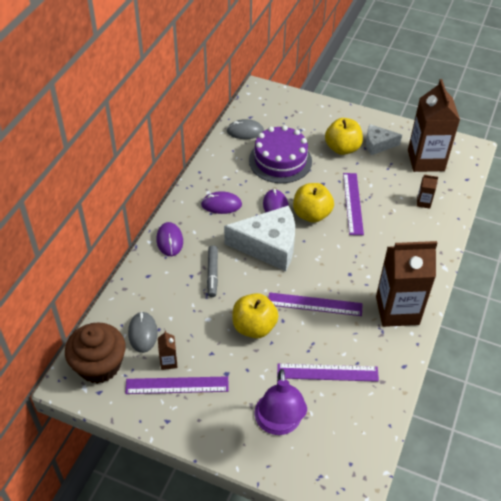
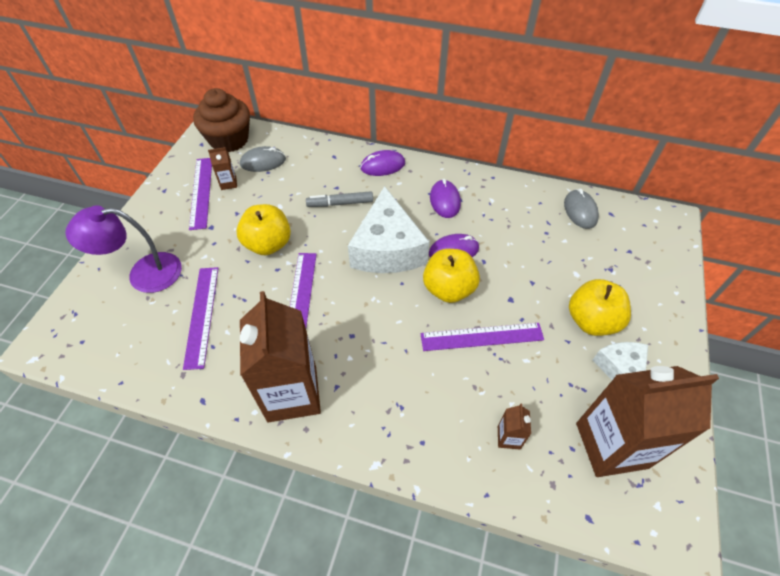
camera: 85 degrees right, 5 degrees up
(280, 160) = (539, 250): purple cake -> none

